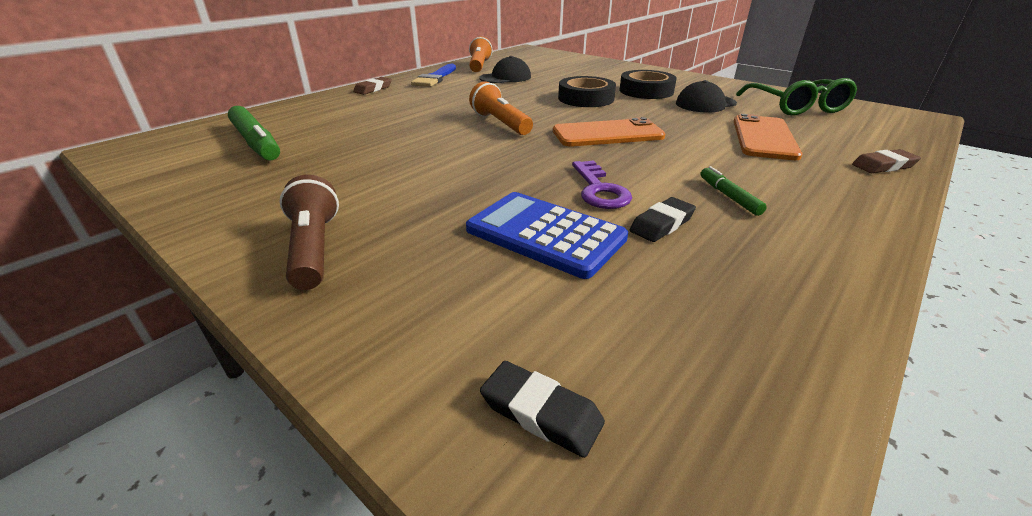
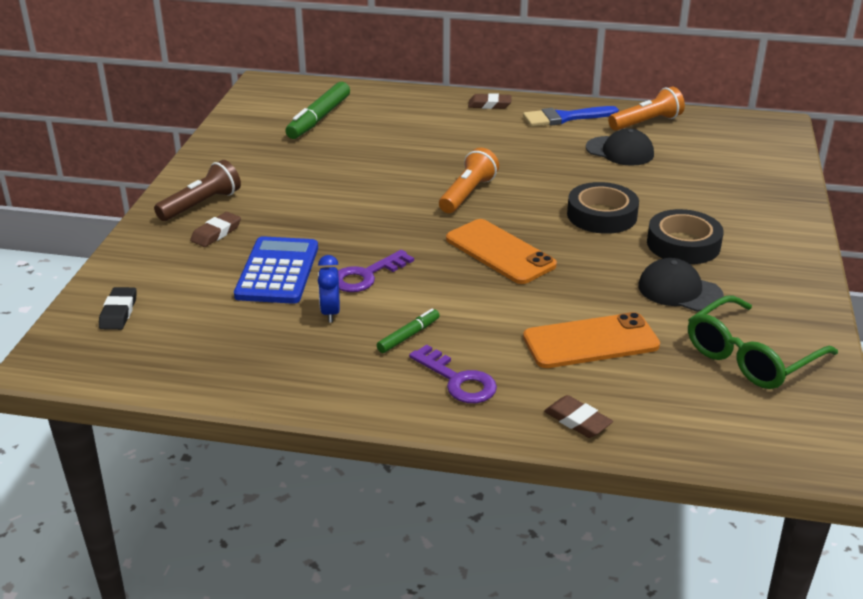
camera: 60 degrees right, 0 degrees up
(403, 254) = (216, 233): none -> brown eraser
(661, 224) = (330, 312): black eraser -> blue clock
(816, 193) = (457, 380): none -> purple key

